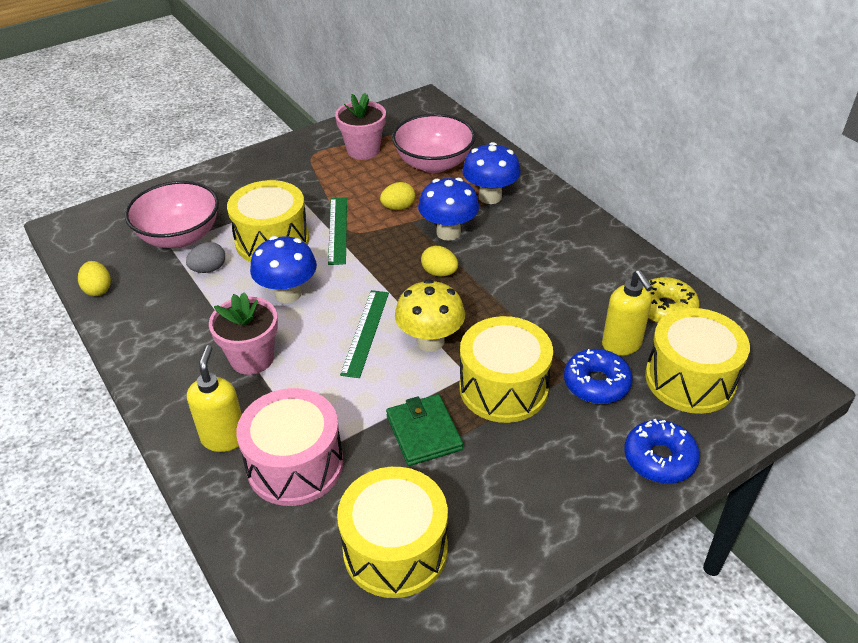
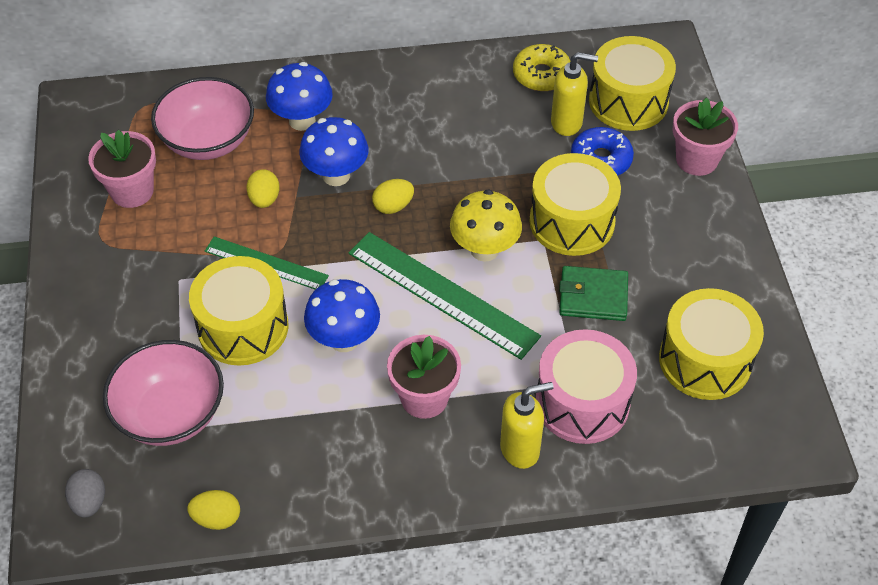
camera: 65 degrees left, 10 degrees up
(209, 269) = (254, 400): grey egg -> grey egg (89, 502)
(224, 438) = (520, 449): yellow soap dispenser -> yellow soap dispenser turned 135 degrees clockwise
(365, 332) = (442, 294): green ruler -> green ruler, size x1.64
(659, 458) = (696, 160): blue donut -> pink flower pot

